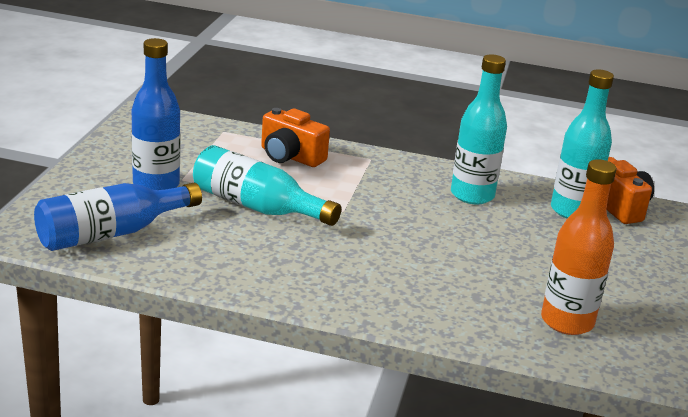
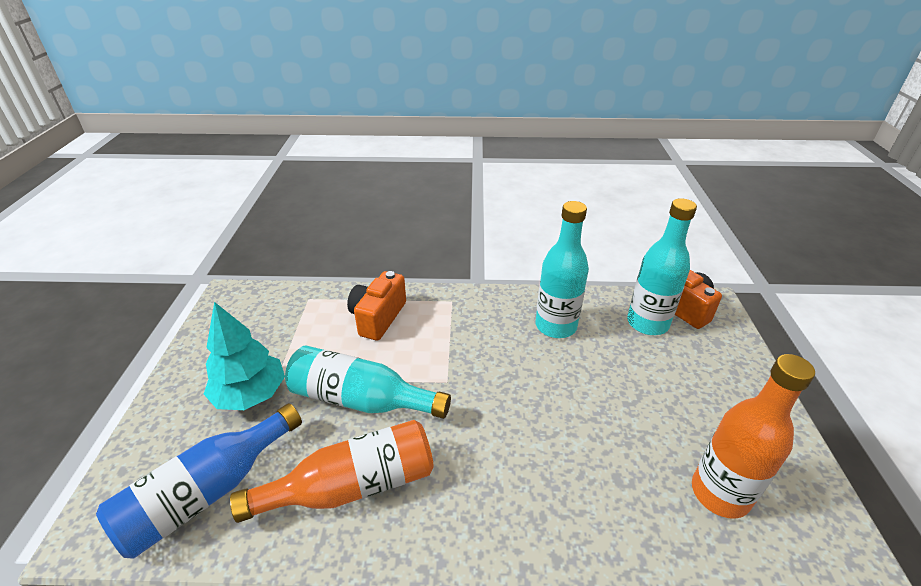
camera: 10 degrees left, 10 degrees up
(156, 185) = (251, 395): blue bottle -> turquoise tree
(235, 254) = (352, 486): none -> orange bottle
(290, 157) = (378, 317): orange camera -> orange camera turned 90 degrees clockwise

